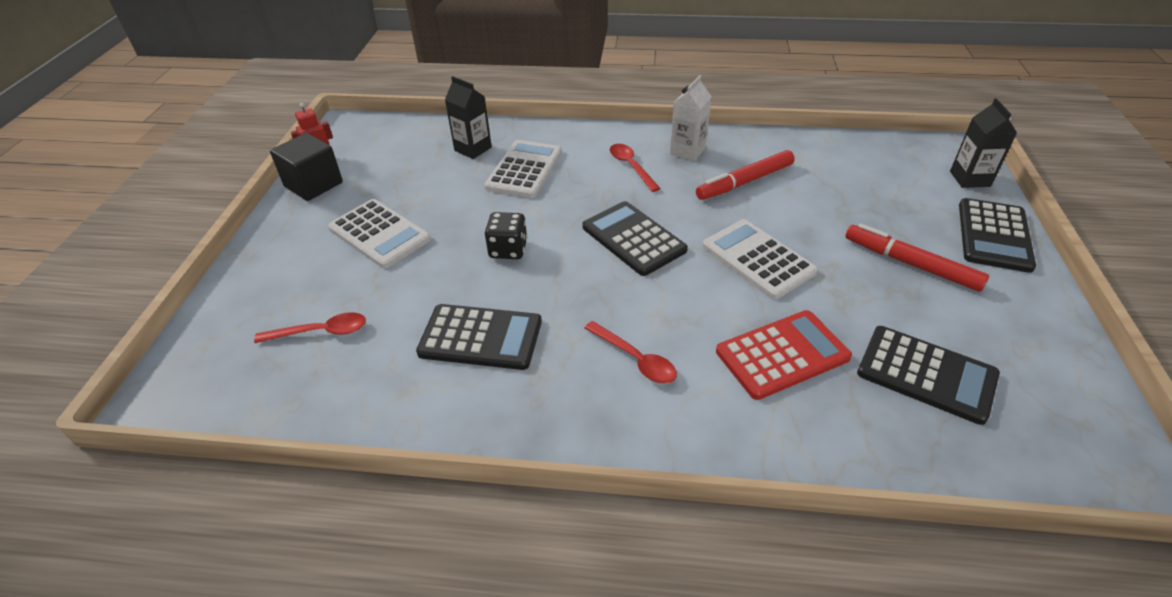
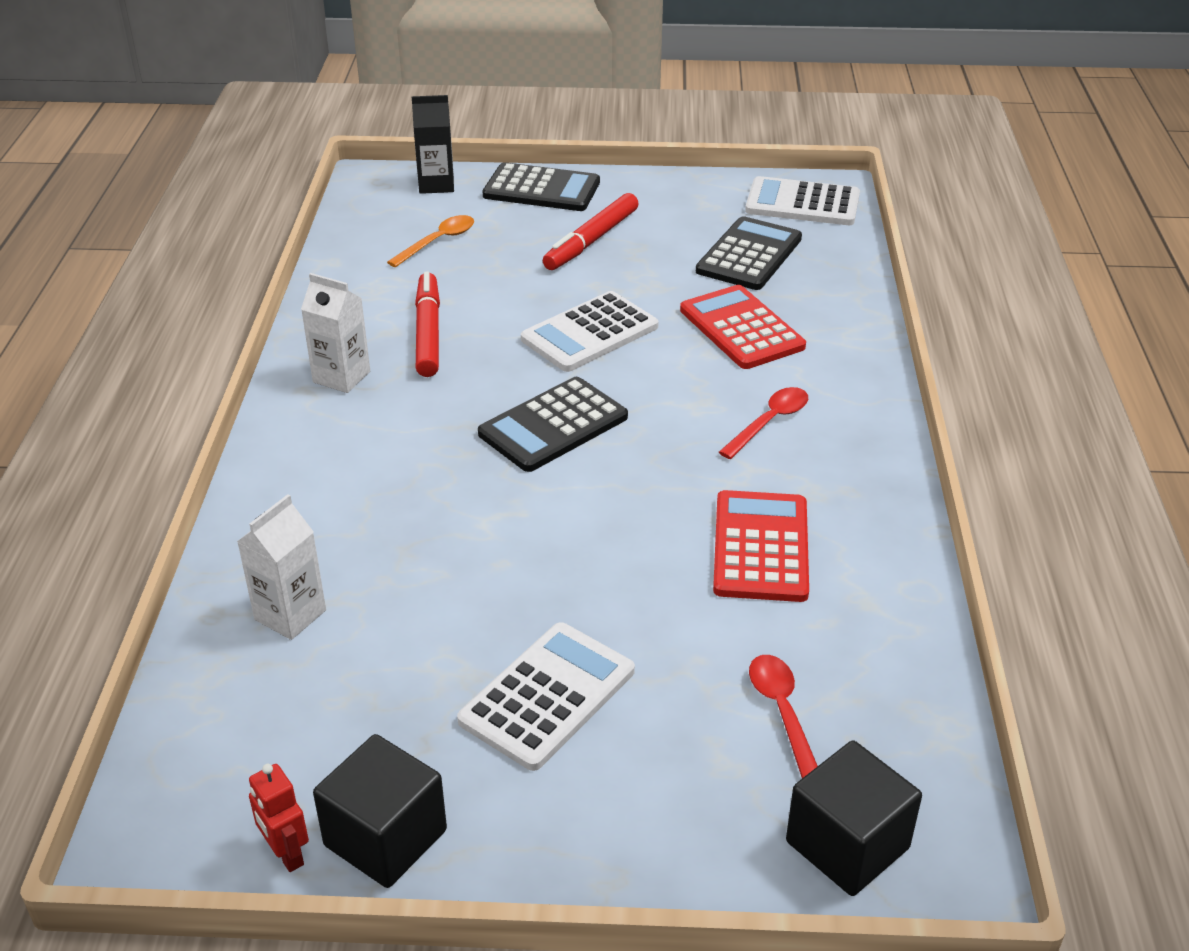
camera: 95 degrees left, 5 degrees down
(209, 350) = (847, 845): none -> black cube
(473, 149) = (290, 615): black carton -> white carton
(480, 337) = (761, 547): black calculator -> red calculator
(508, 249) = (582, 540): black dice -> none
(524, 169) = (369, 542): white calculator -> white calculator (802, 203)
(631, 167) = (376, 429): red spoon -> none
(745, 182) = (428, 332): red marker -> red marker turned 150 degrees counterclockwise
(875, 182) = (438, 242): none -> orange spoon

